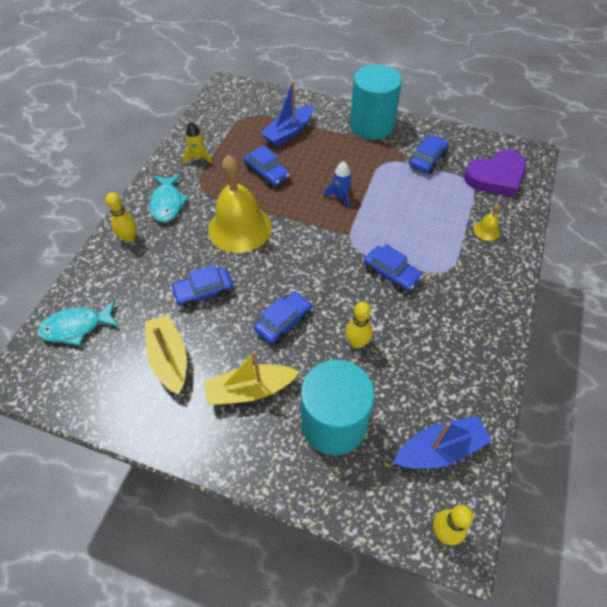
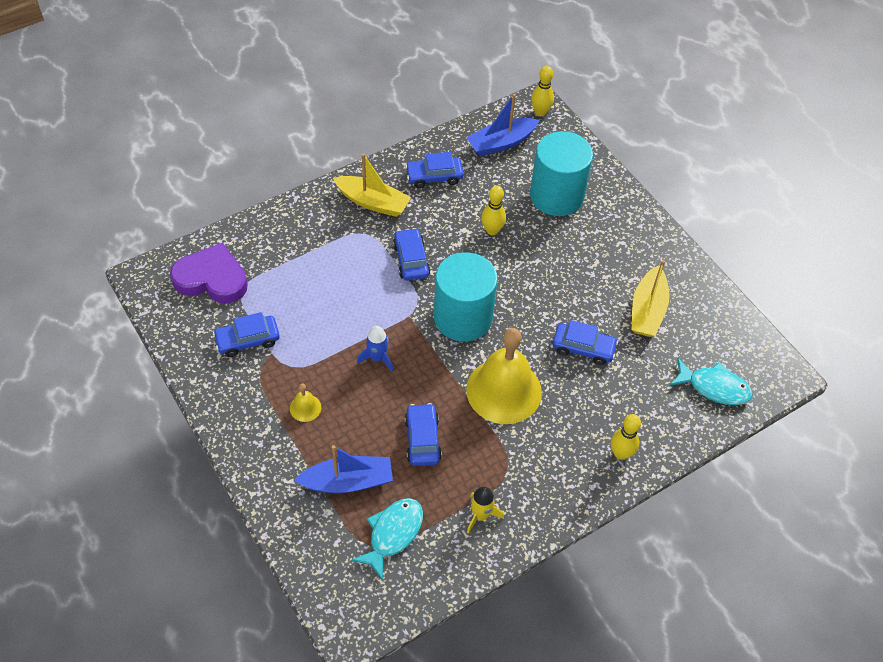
camera: 145 degrees left, 0 degrees up
(167, 203) = (556, 471): turquoise fish -> turquoise fish (393, 534)
(250, 390) = (599, 250): yellow boat -> yellow boat (373, 202)
(283, 322) = (535, 280): blue car -> blue car (434, 176)
(372, 125) = (248, 424): turquoise cylinder -> turquoise cylinder (463, 317)
(440, 449) = (501, 143): blue boat -> blue boat turned 45 degrees counterclockwise
(486, 230) = (289, 240): yellow bell -> yellow bell (305, 408)

